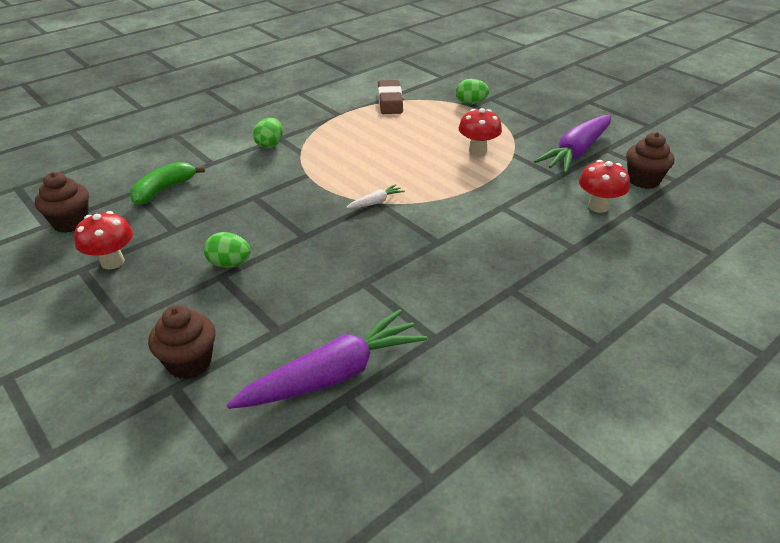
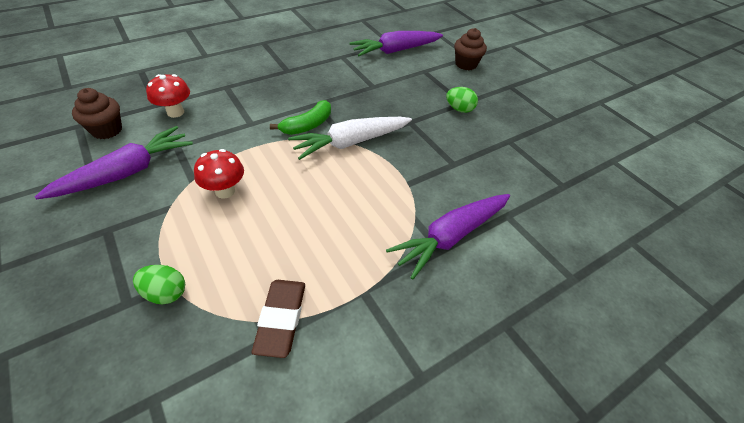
camera: 175 degrees left, 10 degrees up
(71, 223) = (594, 159): brown cupcake -> none
(112, 262) = (539, 122): red mushroom -> none
(164, 190) = (538, 184): green banana -> green banana (307, 125)
(270, 145) = (450, 237): green egg -> purple carrot
(376, 202) = (350, 143): white carrot -> white carrot, size x2.34

